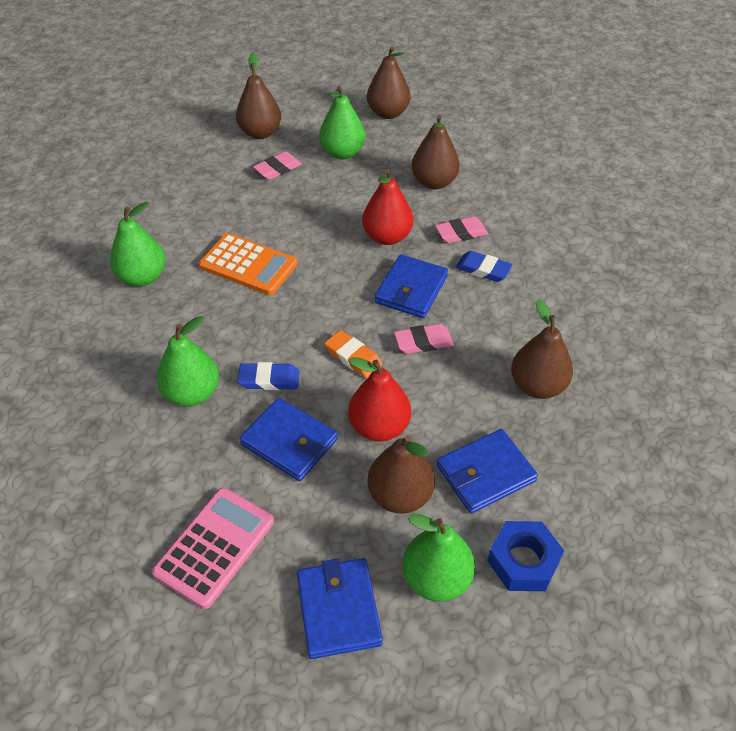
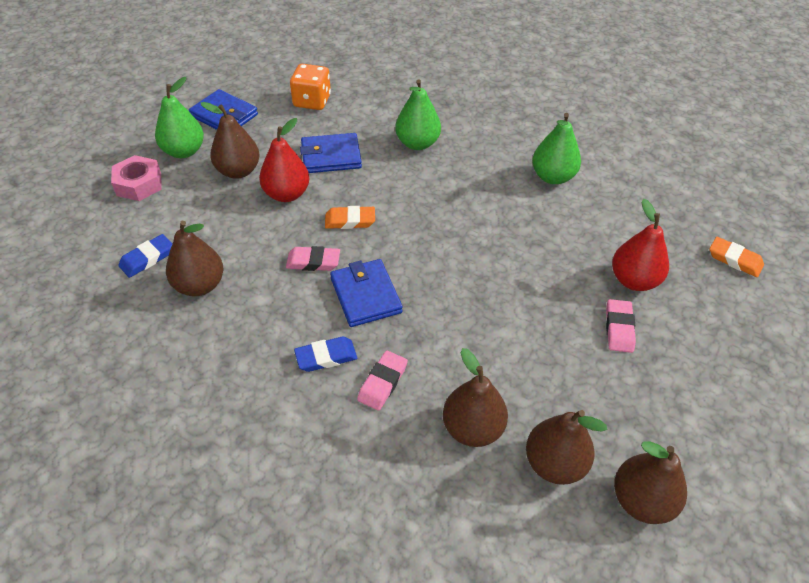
camera: 135 degrees right, 0 degrees up
(143, 152) = (734, 260): none -> orange eraser
(215, 547) = (312, 101): pink calculator -> orange dice
(248, 265) = (504, 230): orange calculator -> none
(260, 133) = (699, 357): brown pear -> brown pear (554, 463)
(269, 379) = (385, 176): blue eraser -> blue eraser (147, 258)
(342, 153) = (599, 395): green pear -> none
(387, 237) = (439, 329): red pear -> red pear (634, 280)
(423, 342) = (313, 262): pink eraser -> pink eraser turned 60 degrees clockwise
(485, 473) = (195, 211): blue wallet -> none
(523, 561) = (139, 184): blue nut -> pink nut

